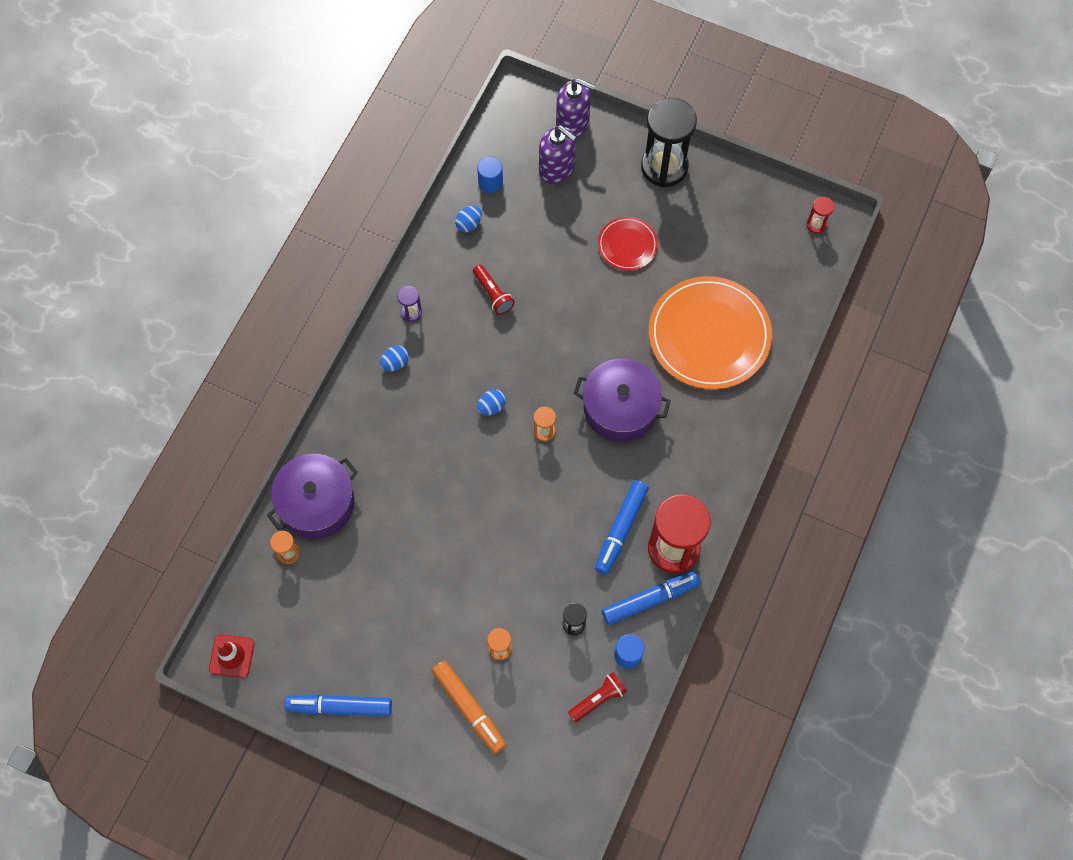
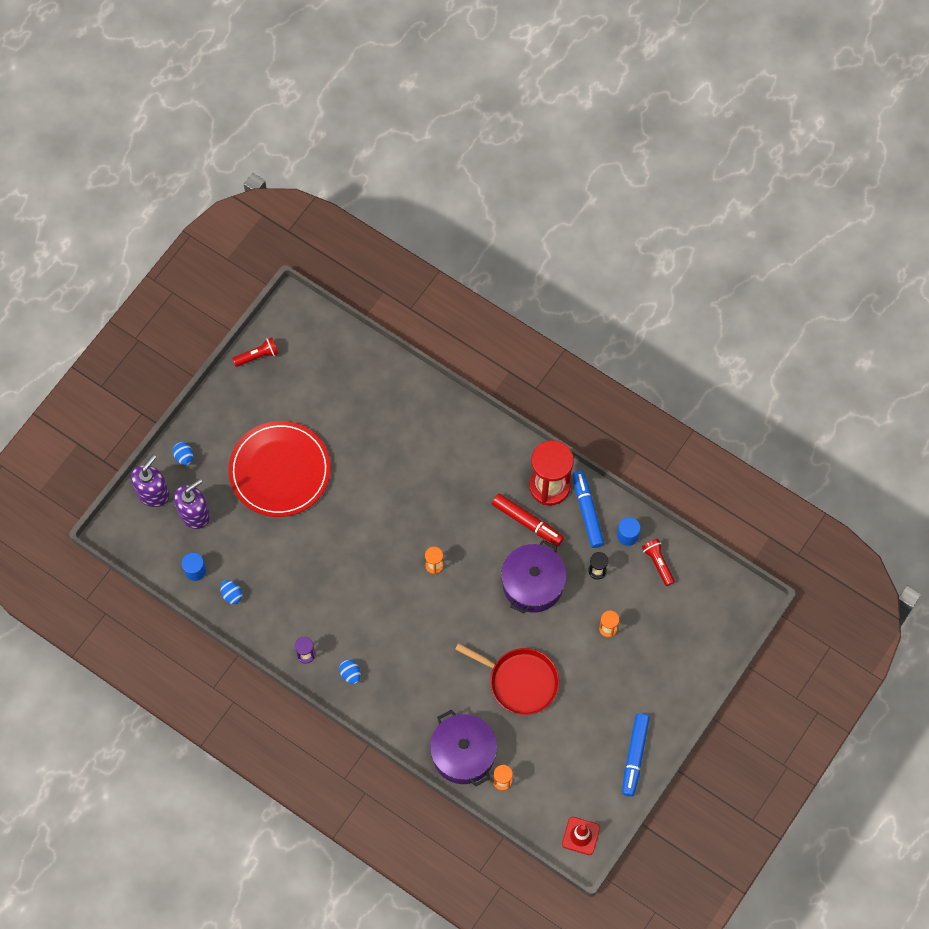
camera: 80 degrees left, 0 degrees up
(415, 554) = (520, 681): none -> red pan
(469, 708) = (650, 659): orange marker -> none
(491, 407) = (405, 603): blue egg -> blue egg (184, 457)
(493, 294) = (303, 585): red flashlight -> red flashlight (258, 356)
(620, 408) = (425, 504): purple pot -> purple pot (533, 584)
(621, 529) = (527, 522): blue marker -> red marker
(627, 245) = (280, 471): red plate -> red plate, size x2.00
(664, 167) = (212, 427): black hourglass -> none
(709, 335) = (375, 424): orange plate -> none
(816, 224) = (293, 321): red hourglass -> none

